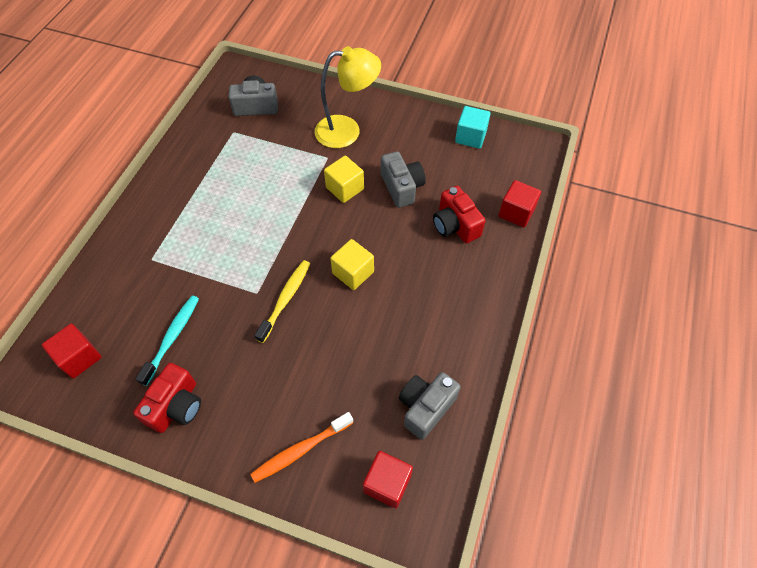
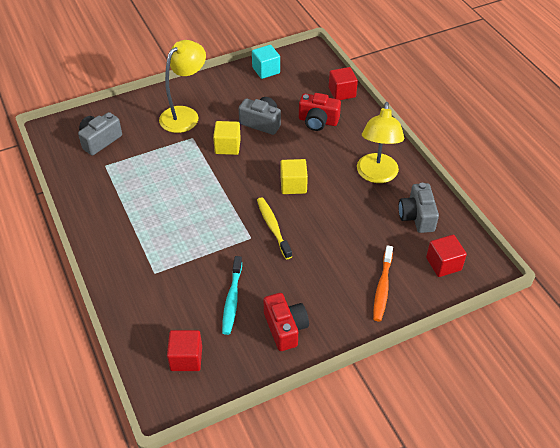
camera: 45 degrees left, 10 degrees down
(172, 338) = (232, 299): turquoise toothbrush -> turquoise toothbrush turned 150 degrees counterclockwise
(441, 328) = (376, 175): none -> yellow lamp

